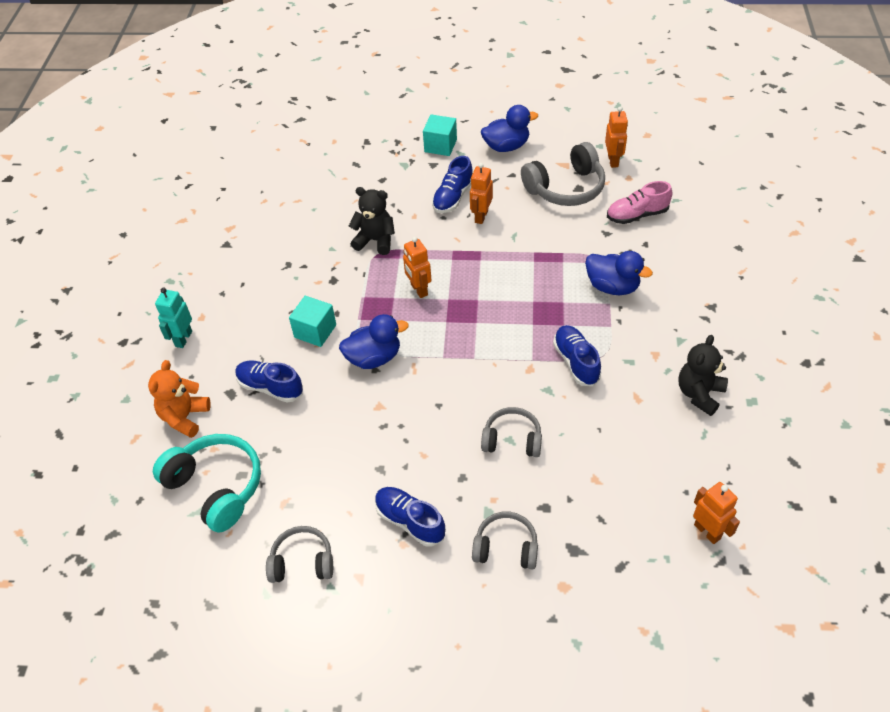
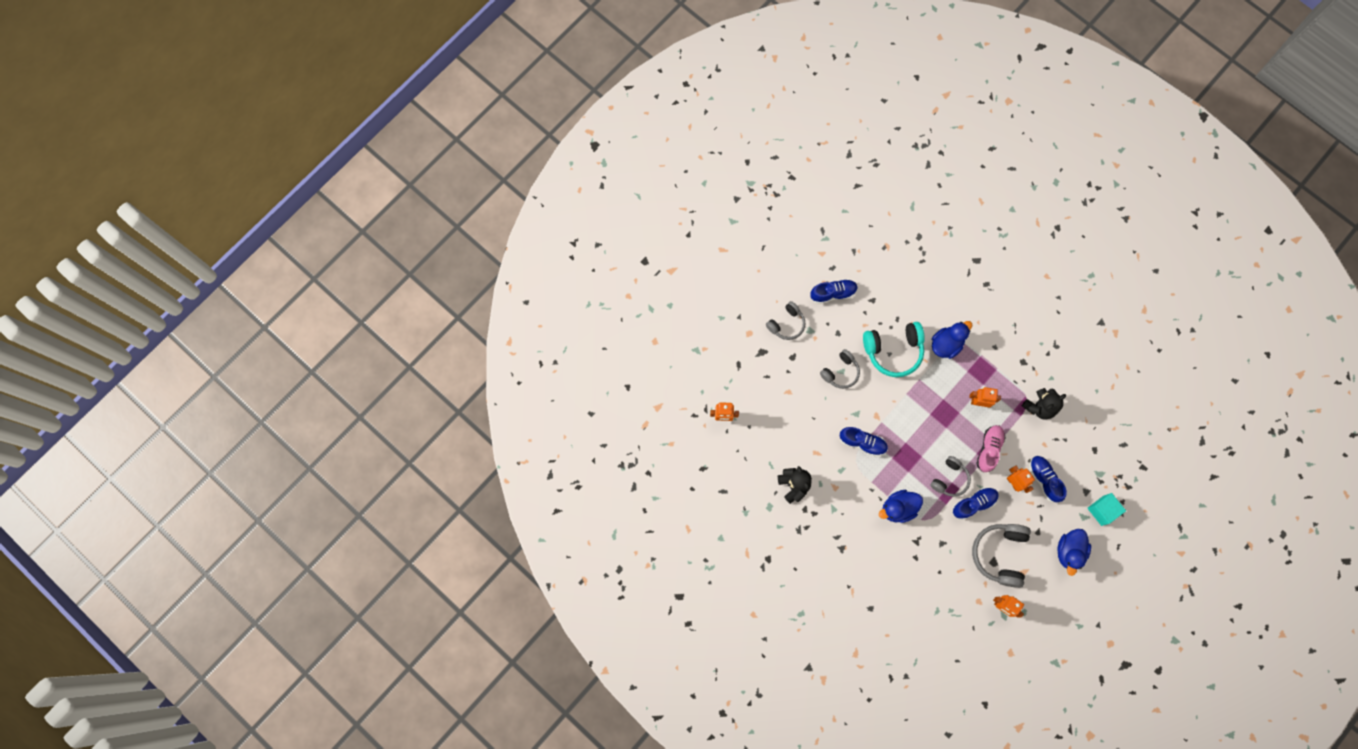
camera: 125 degrees right, 25 degrees up
(183, 339) = (1036, 258): turquoise robot -> none
(185, 417) = (977, 230): orange teddy bear -> none
(216, 487) = (920, 222): turquoise headphones -> turquoise headphones (893, 351)
(270, 387) = (965, 281): blue shoe -> blue shoe (973, 504)
(302, 562) = (848, 235): grey headphones -> grey headphones (950, 479)
(315, 331) = (989, 327): turquoise cube -> none
(374, 358) = (946, 344): blue duck -> blue duck turned 150 degrees counterclockwise
(637, 215) = (942, 575): pink shoe -> pink shoe (989, 449)

